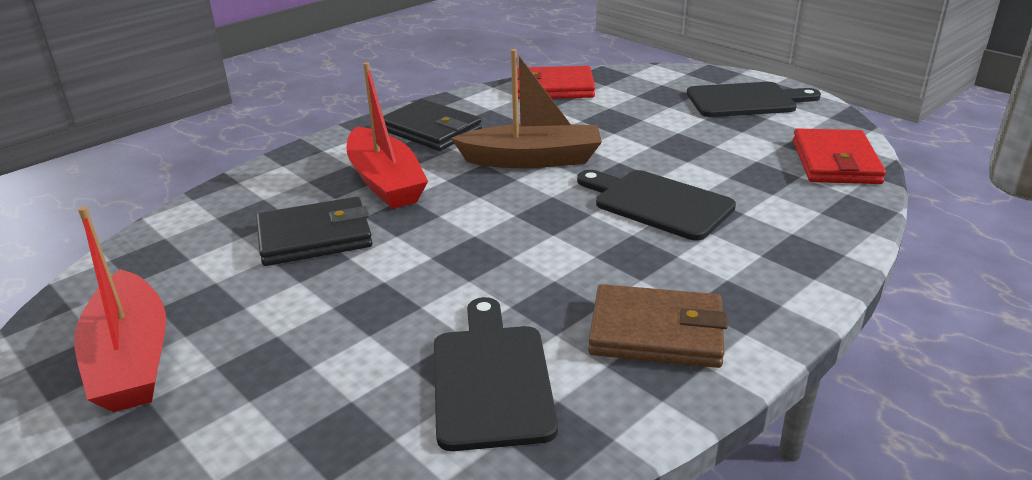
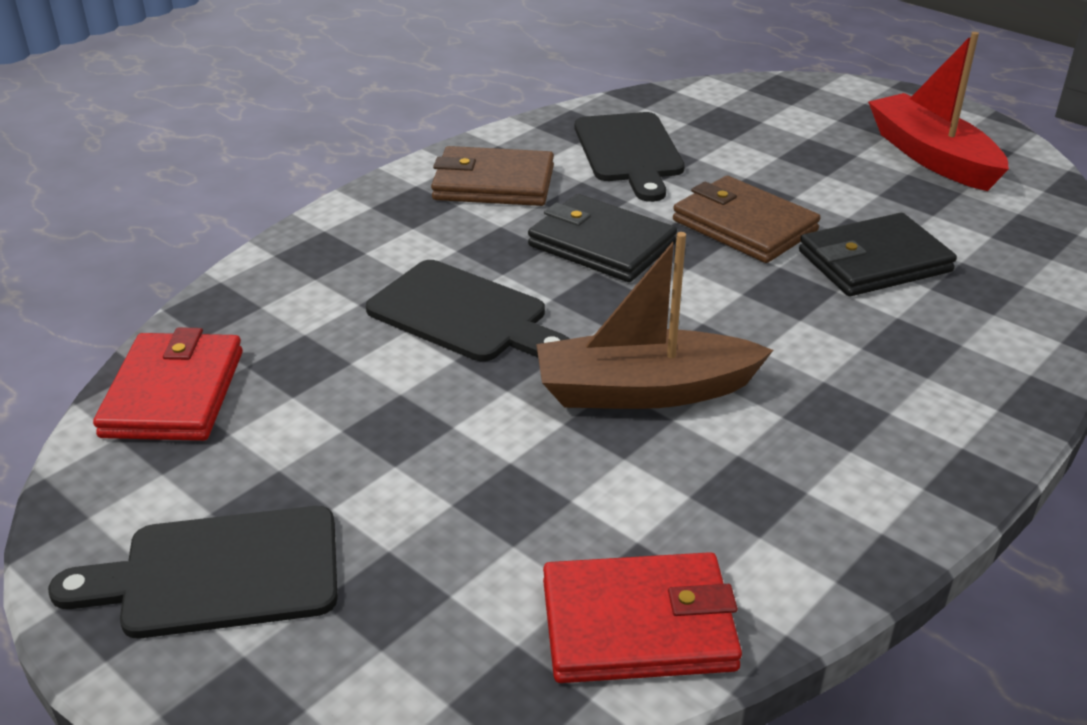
camera: 175 degrees right, 5 degrees up
(385, 182) = (846, 343): red boat -> none
(405, 273) = (744, 225): none -> brown wallet
(431, 130) = (845, 463): black wallet -> black wallet (601, 244)

